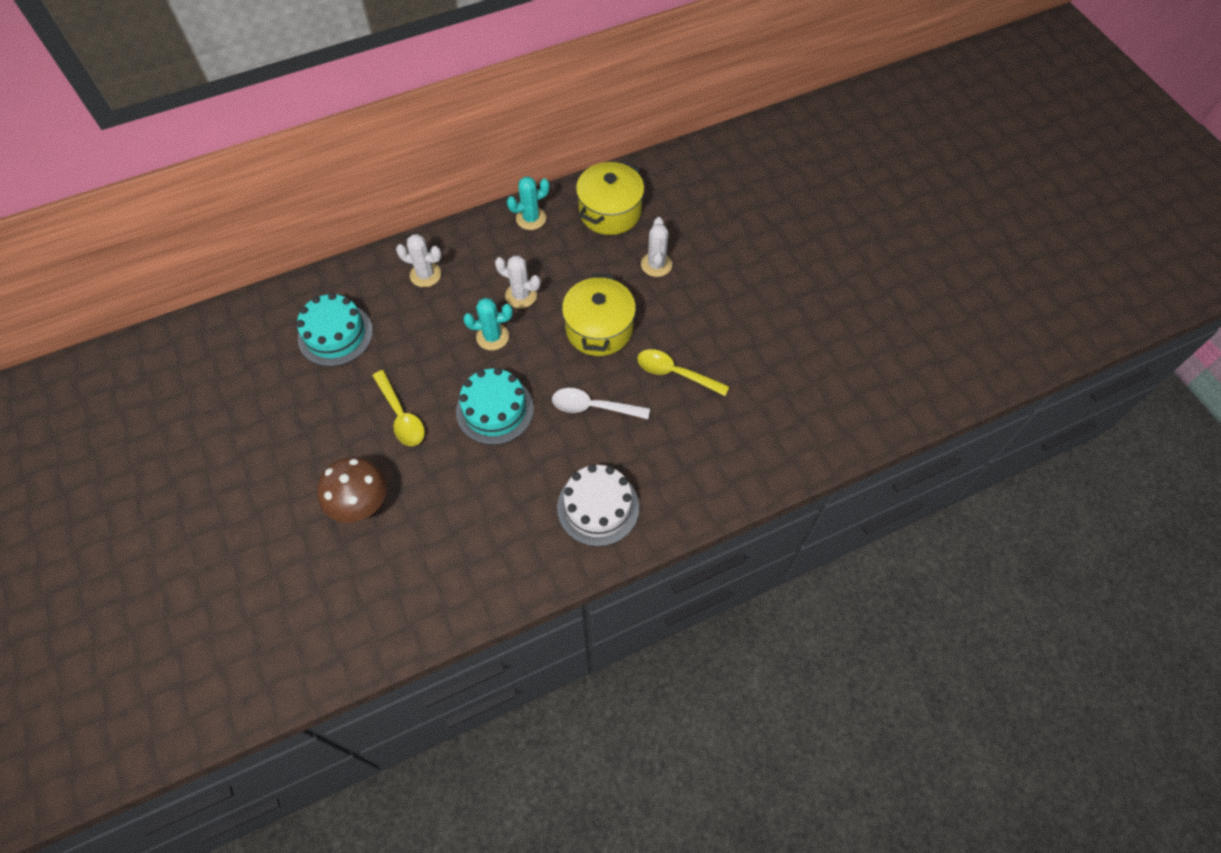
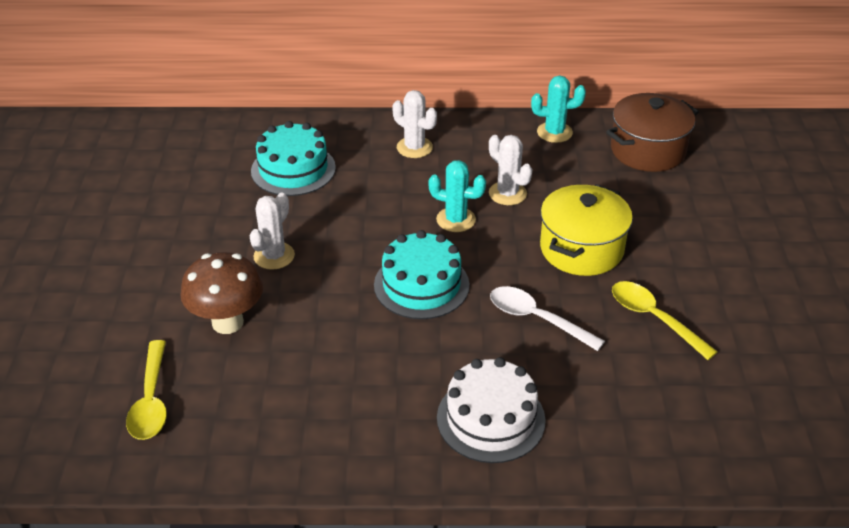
camera: 25 degrees right, 20 degrees down
(401, 416) = (317, 257): yellow spoon -> yellow spoon (151, 401)
(610, 212) = (647, 150): yellow pot -> brown pot
(656, 264) = (680, 211): white cactus -> white cactus (274, 256)

